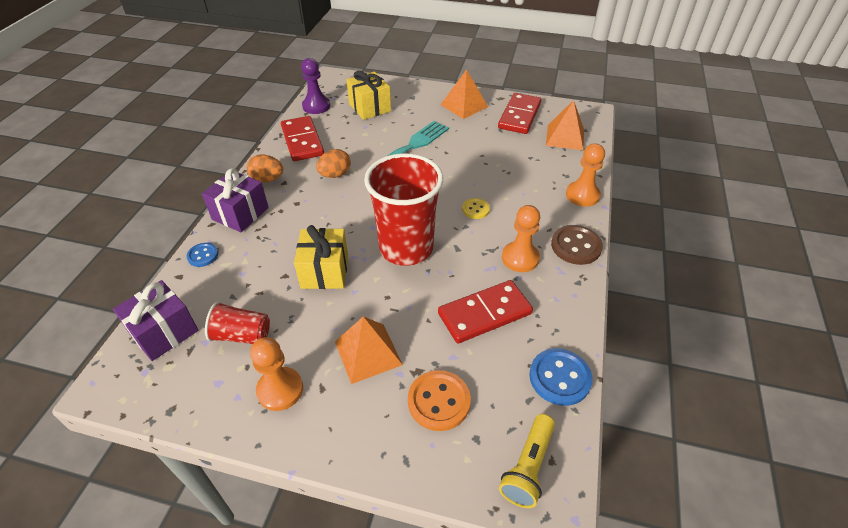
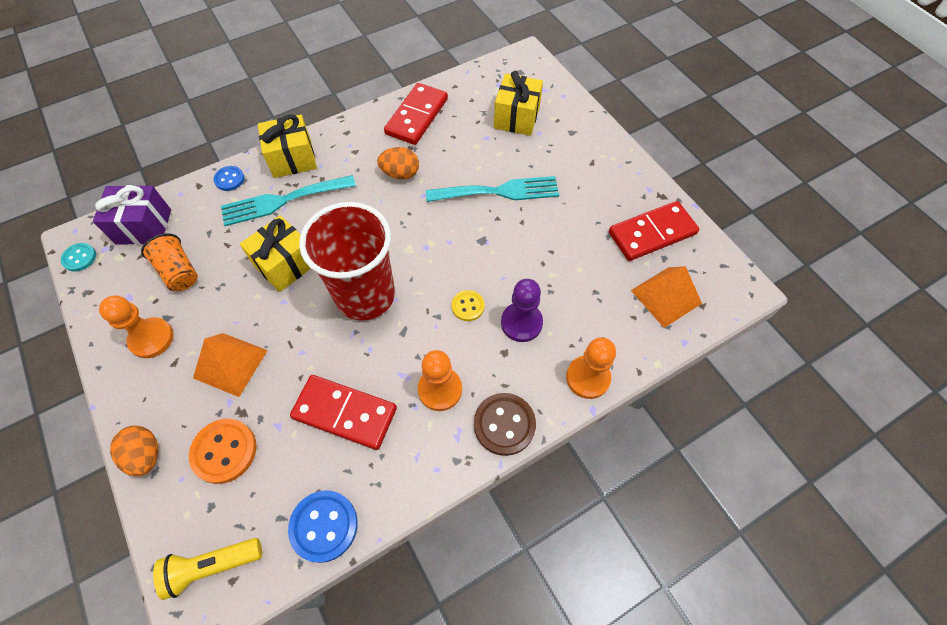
camera: 45 degrees right, 15 degrees up
(127, 395) = (79, 258): none -> turquoise button
(240, 213) = (292, 159): purple gift -> yellow gift
(242, 335) = (179, 272): red cup -> orange cup
(267, 179) = (347, 139): orange egg -> orange egg (146, 455)
(268, 240) = (282, 201): none -> turquoise fork
(316, 106) = (472, 83): purple pawn -> purple pawn (521, 323)
(464, 105) = (610, 178): orange pyramid -> none

